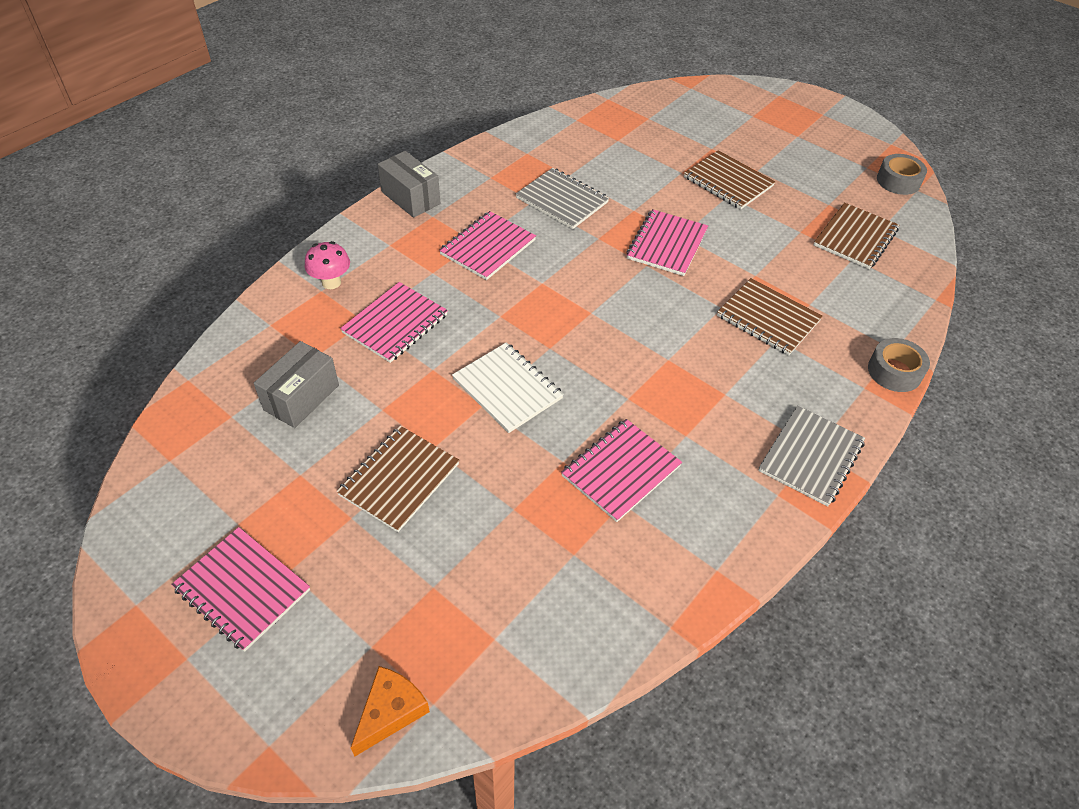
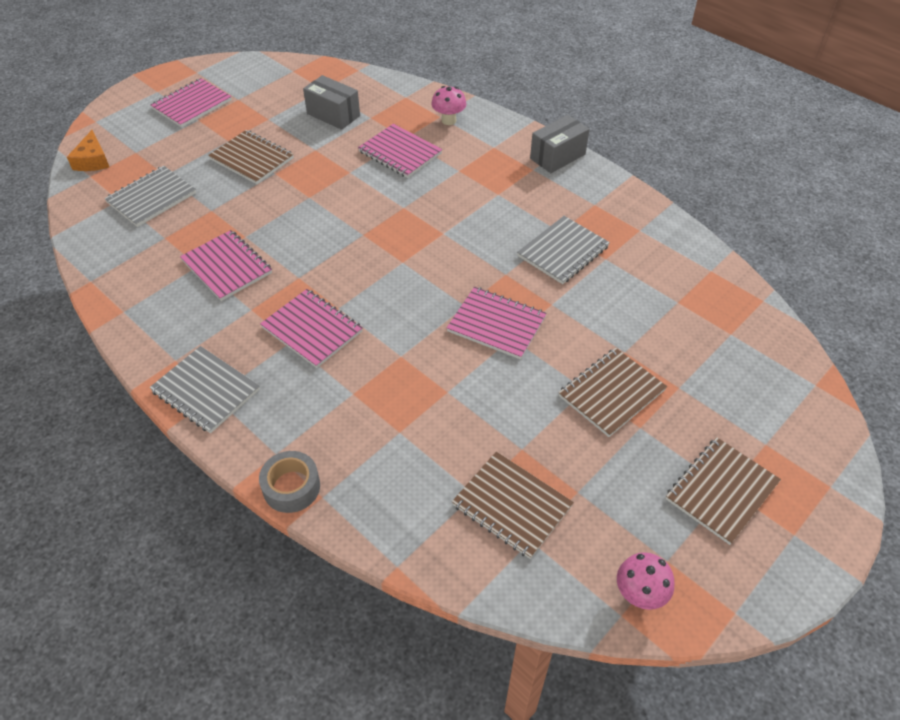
camera: 95 degrees right, 0 degrees up
(390, 711) = (93, 160): orange cheese -> orange cheese turned 45 degrees clockwise
(488, 247) = (491, 201): pink notebook -> pink notebook (312, 329)
(489, 592) = (151, 198): none -> grey notebook
(507, 389) = (322, 209): white notebook -> none
(768, 318) = (381, 391): brown notebook -> brown notebook (721, 491)
(898, 181) = (639, 594): grey tape -> pink mushroom

